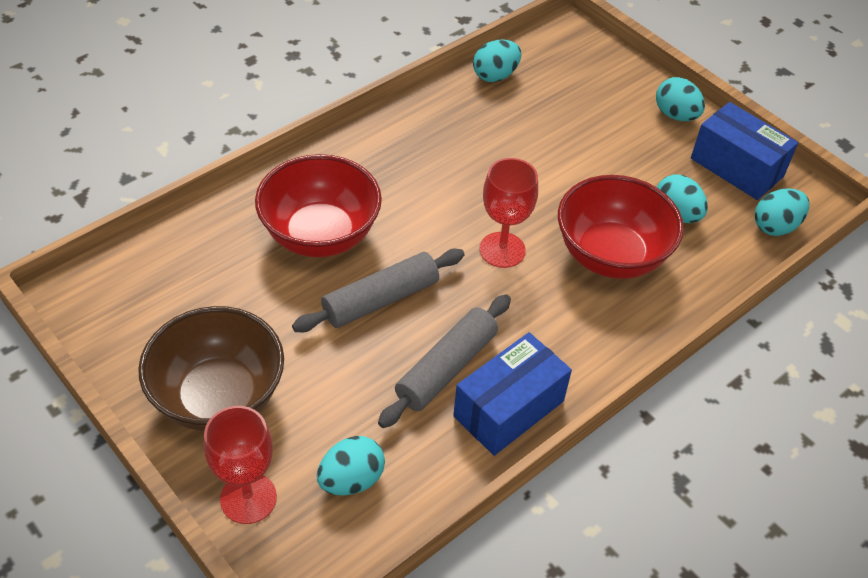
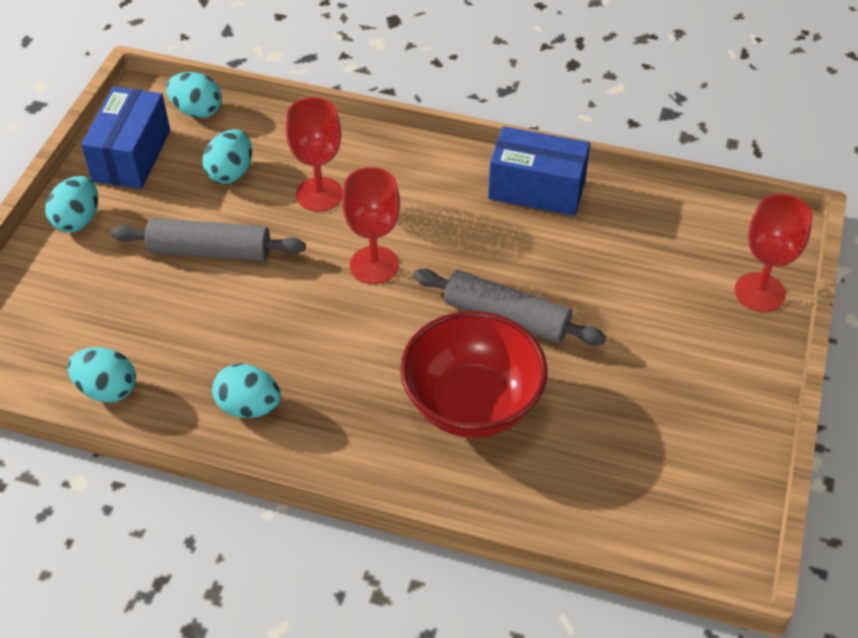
camera: 120 degrees left, 0 degrees up
(219, 397) = (704, 365): brown bowl -> none
(351, 480) = (684, 244): turquoise egg -> turquoise egg (249, 407)
(446, 368) = (535, 241): grey rolling pin -> grey rolling pin (210, 251)
(611, 255) = (319, 194): red bowl -> red goblet

